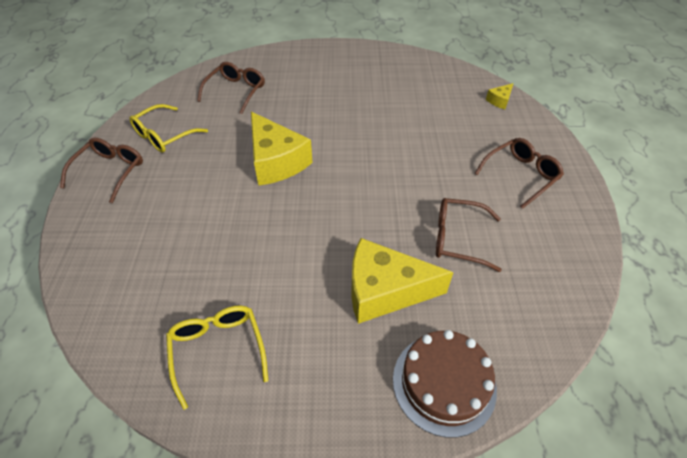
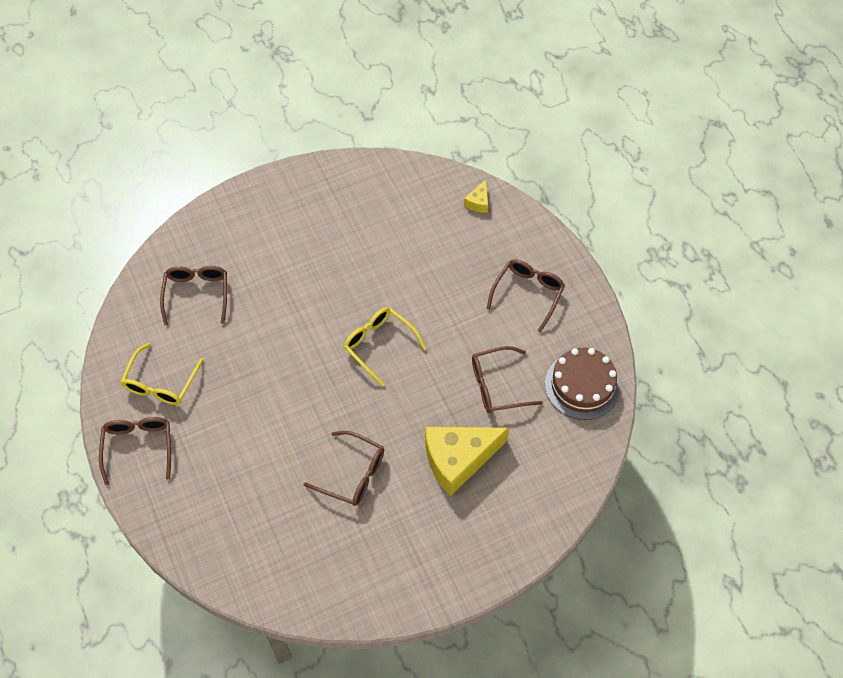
camera: 25 degrees left, 10 degrees up
(218, 350) = (355, 563): yellow glasses -> yellow glasses (379, 345)
(271, 262) = (353, 474): none -> brown glasses
(276, 161) = (295, 369): yellow cheese -> none
(444, 383) = (532, 513): brown cake -> brown cake (582, 385)

